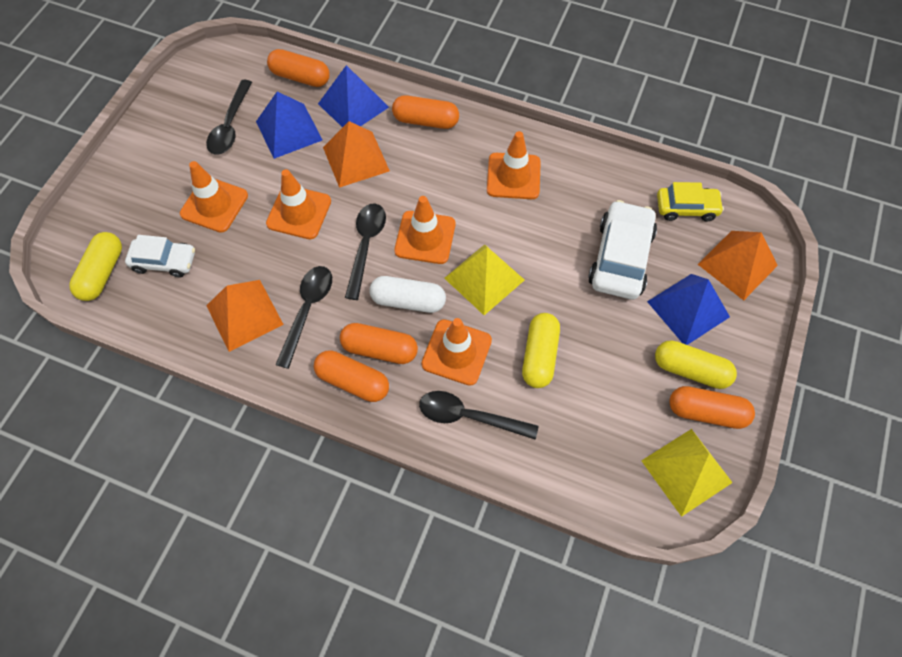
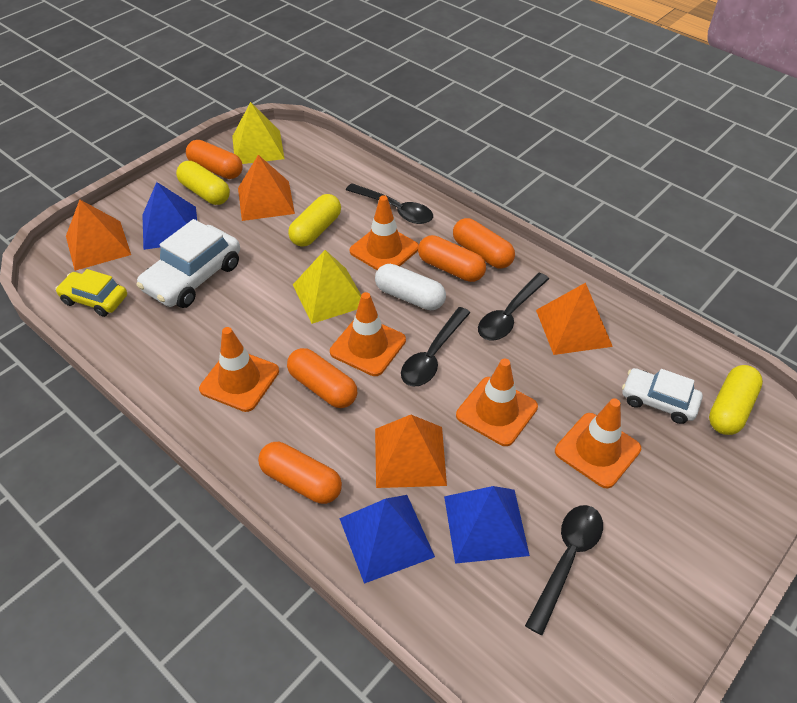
camera: 160 degrees left, 15 degrees down
(300, 77) = (448, 614): orange capsule -> orange capsule (323, 387)
(618, 381) = (266, 200): none -> orange pyramid

